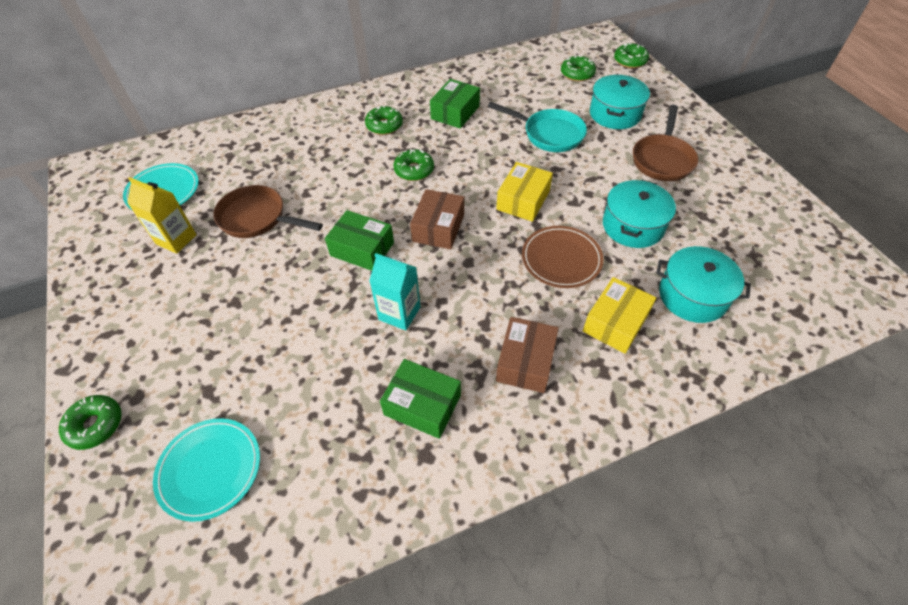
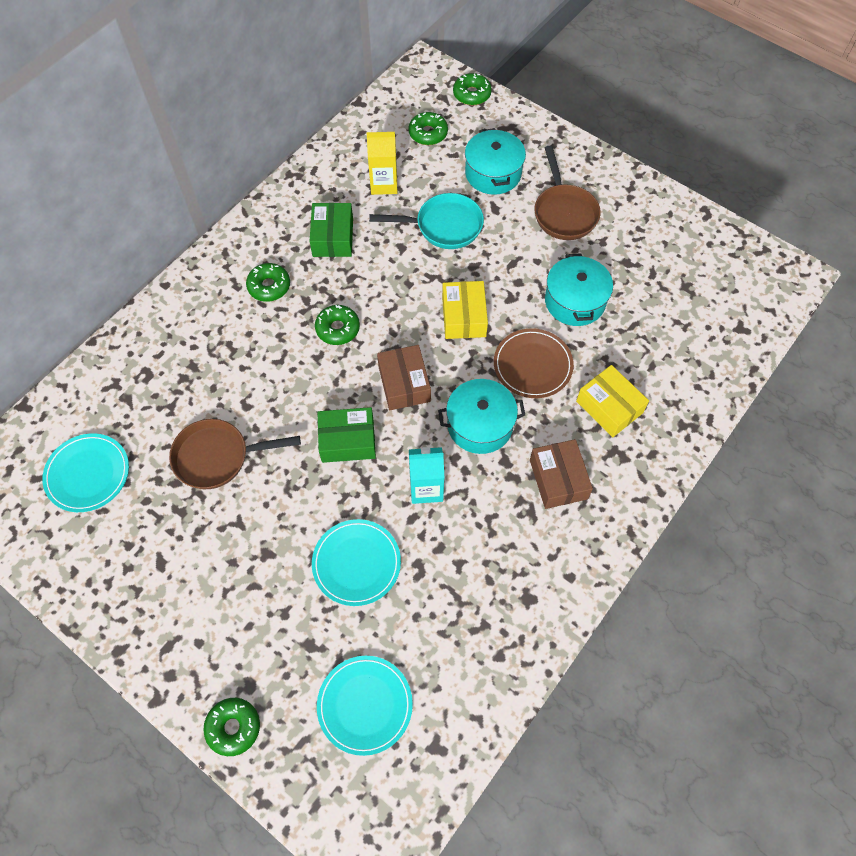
camera: 30 degrees left, 10 degrees up
(176, 239) = (151, 520): yellow carton -> yellow carton (384, 184)
(297, 344) = (356, 563): none -> turquoise plate
(422, 405) = (499, 559): green box -> none
(615, 322) = (609, 407): yellow box -> yellow box turned 45 degrees counterclockwise
(692, 296) = (656, 351): turquoise pot -> turquoise pot (480, 425)

